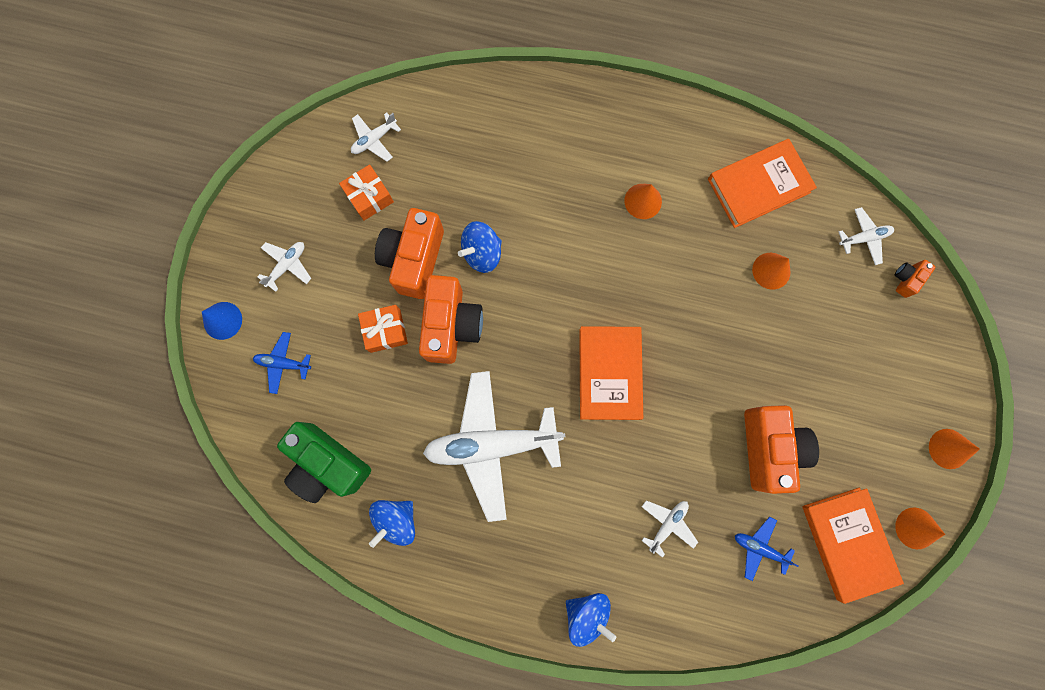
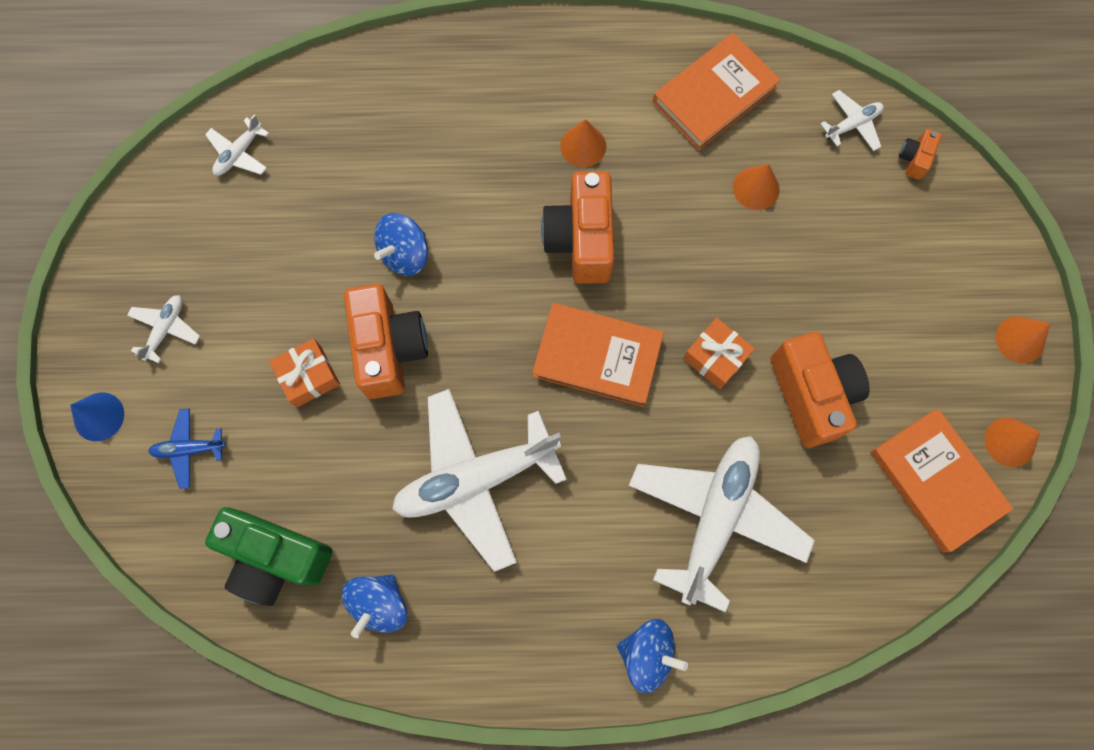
camera: 15 degrees left, 5 degrees down
(369, 197) = (249, 222): orange gift -> orange gift (715, 357)
(414, 259) = (323, 282): orange camera -> orange camera (581, 240)
(609, 374) = (597, 356): orange book -> orange book turned 60 degrees counterclockwise
(667, 524) = (715, 518): white plane -> white plane, size x2.29
(759, 548) = (833, 515): blue plane -> none

